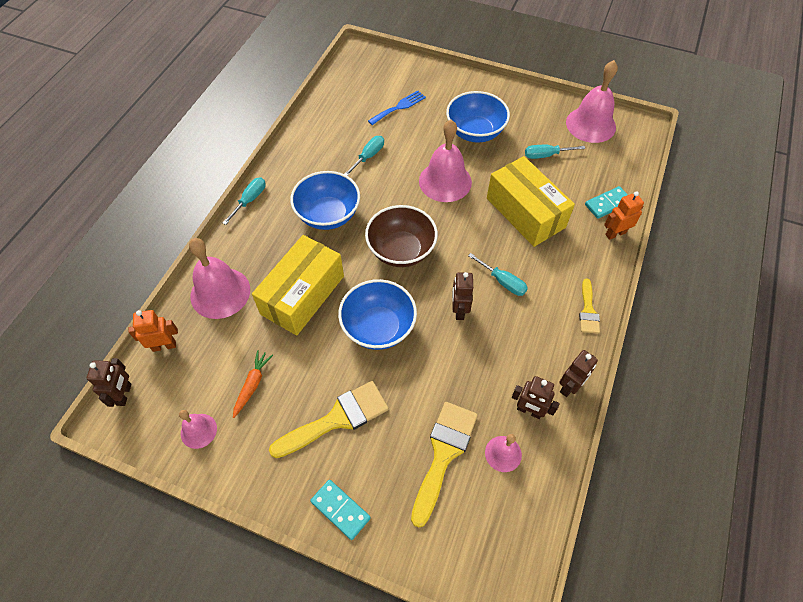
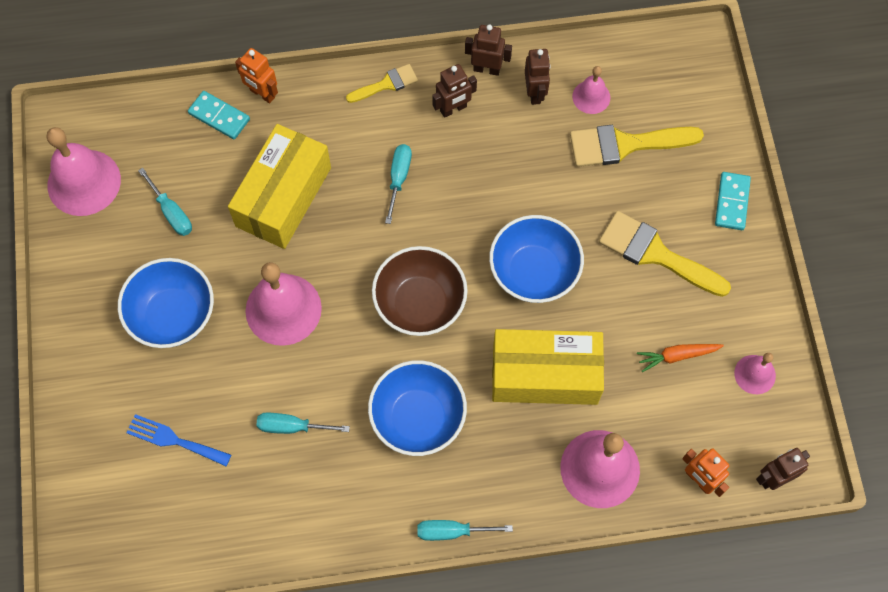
camera: 120 degrees left, 10 degrees up
(459, 310) = (462, 204): brown robot -> brown robot (453, 109)

